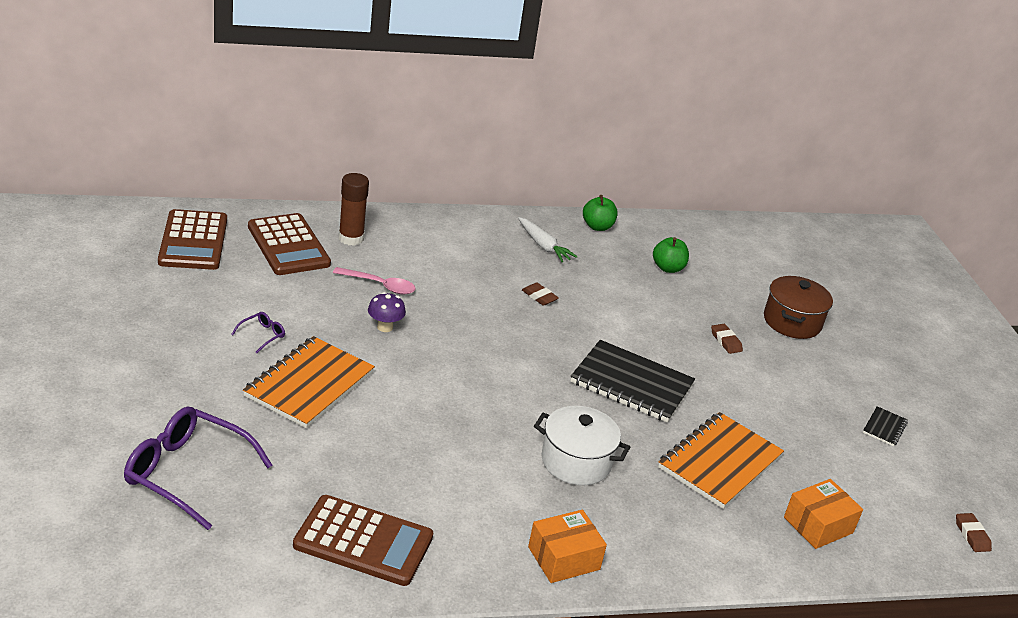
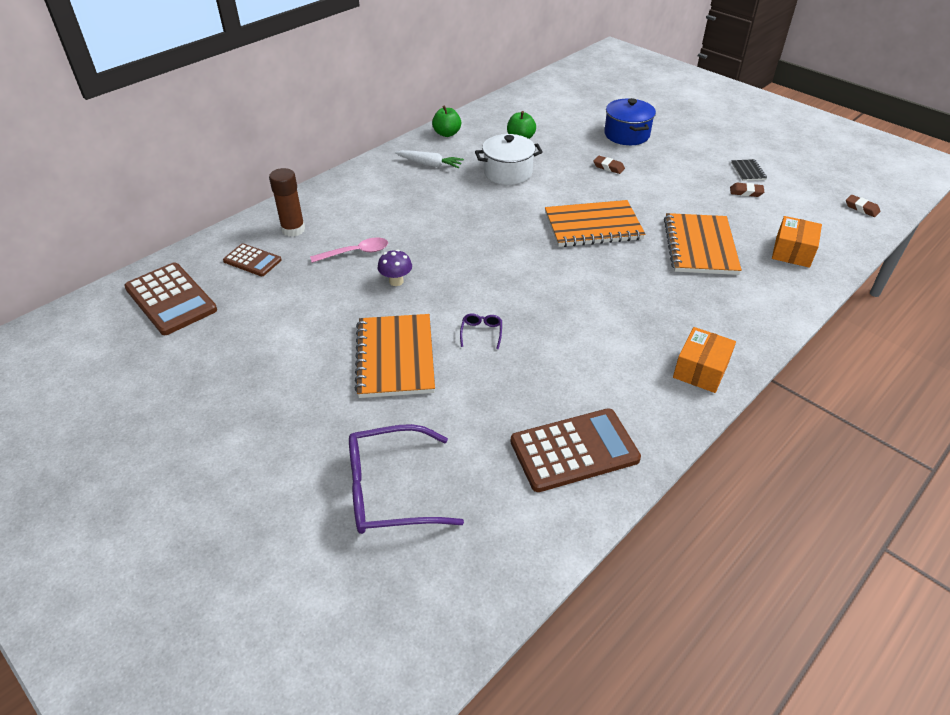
camera: 30 degrees left, 10 degrees up
(262, 335) = (315, 341): purple glasses -> purple glasses (481, 333)
(288, 245) = (252, 260): brown calculator -> brown calculator, size x0.58
(539, 297) = (469, 200): brown eraser -> brown eraser (746, 192)
(576, 462) = (627, 299): white pot -> white pot (507, 173)
(631, 384) = (593, 226): black notebook -> orange notebook
(792, 322) = (626, 135): brown pot -> blue pot

